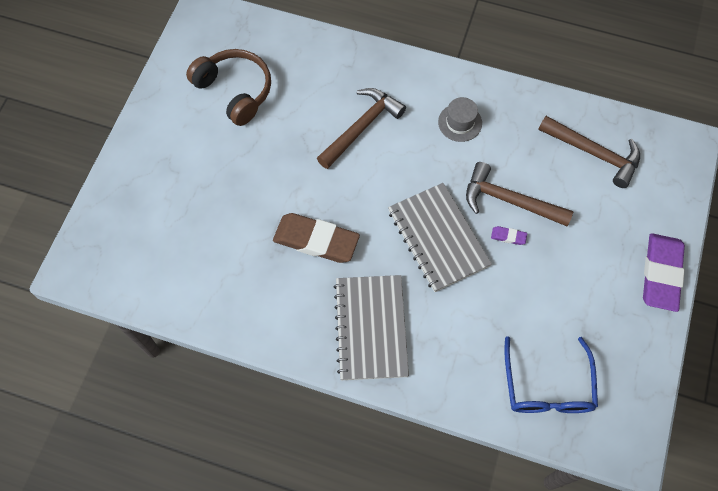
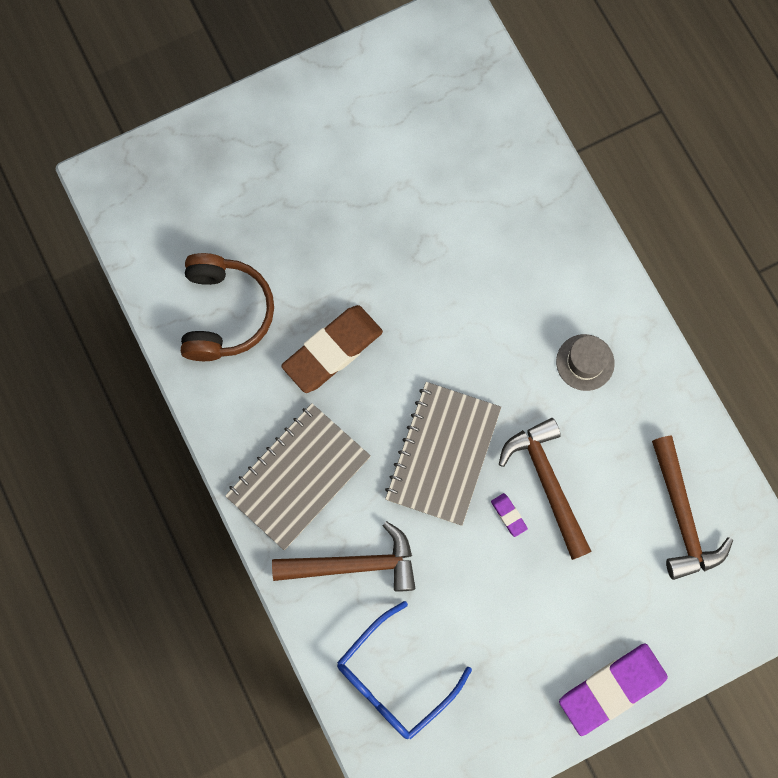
camera: 45 degrees right, 10 degrees up
(235, 91) = (406, 132): brown headphones -> brown headphones (225, 313)
(316, 240) = (332, 351): brown eraser -> brown eraser turned 75 degrees clockwise
(362, 127) = (487, 279): brown hammer -> brown hammer (354, 564)

